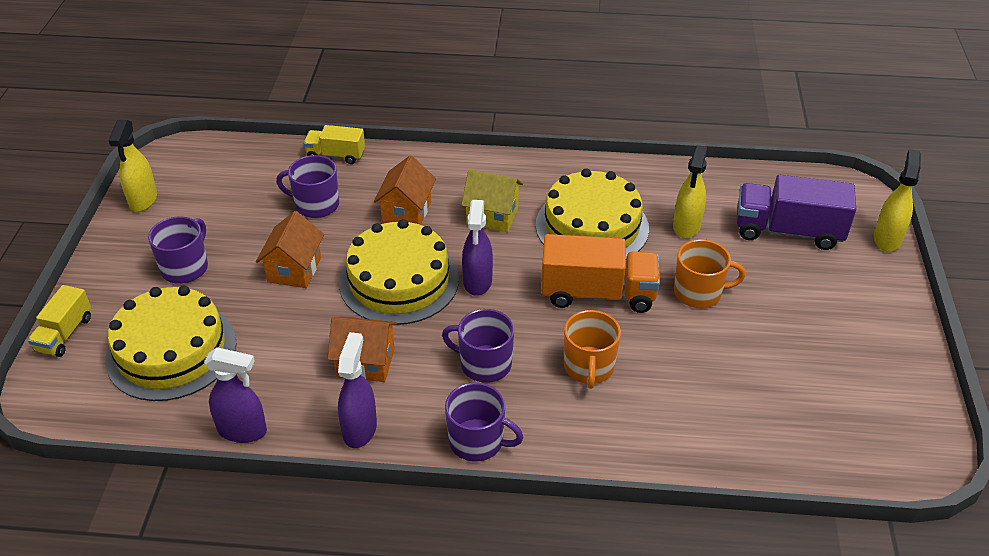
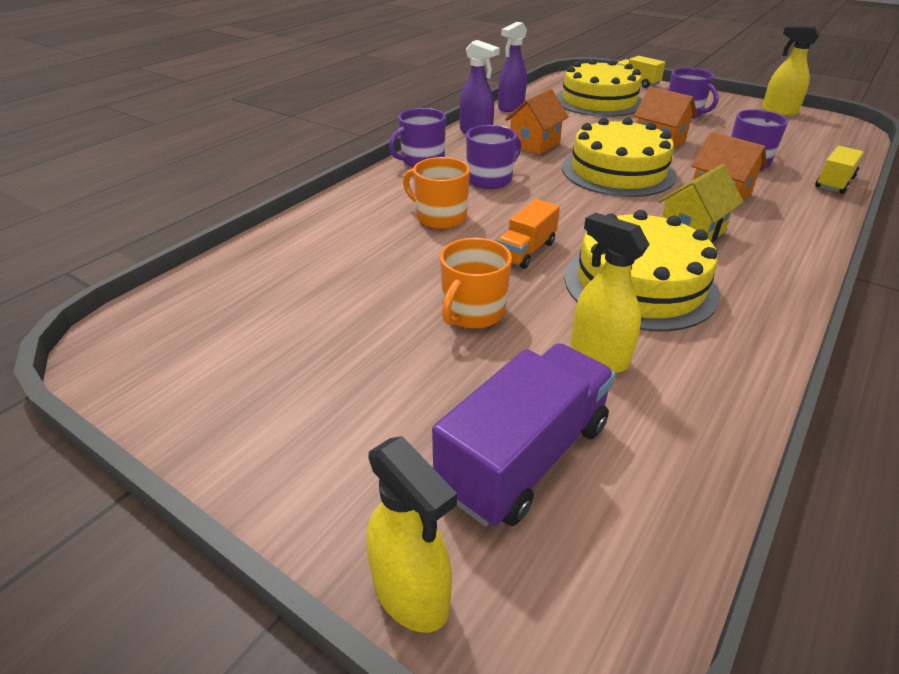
camera: 120 degrees right, 5 degrees down
(477, 282) = (591, 200): purple spray bottle -> none
(597, 293) = (526, 251): orange truck -> orange truck, size x0.58

